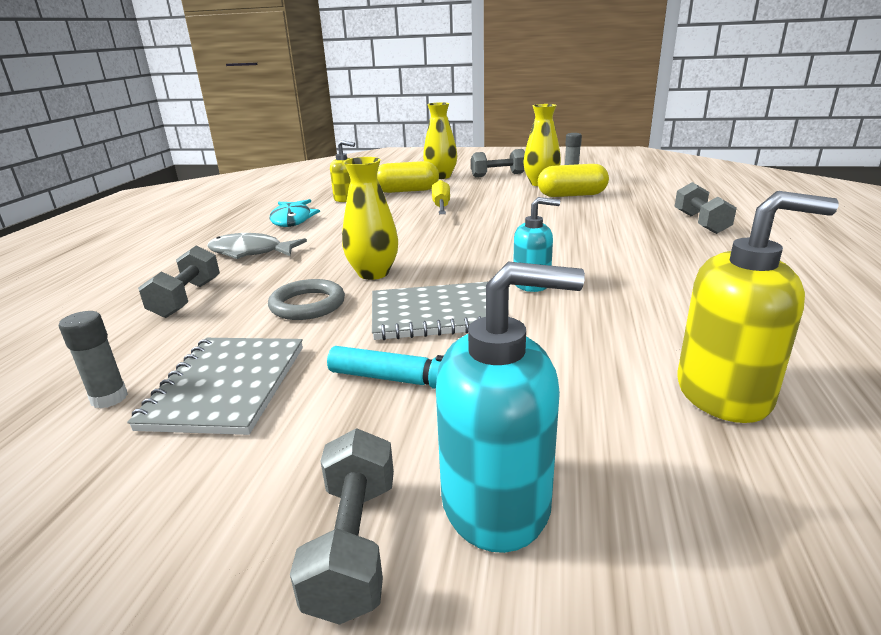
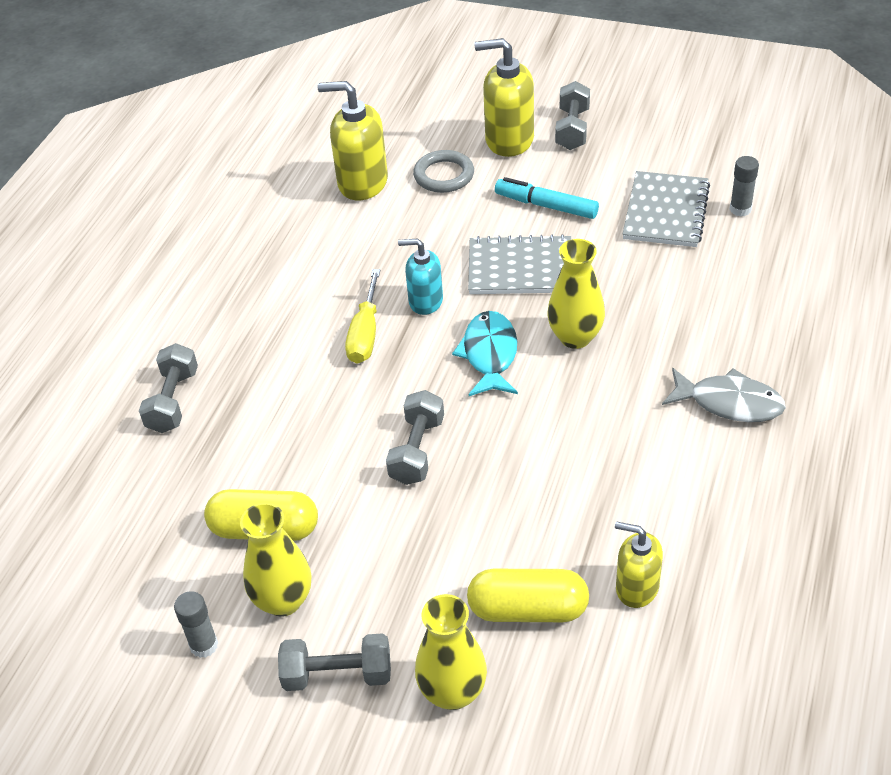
camera: 170 degrees left, 20 degrees up
(187, 299) = (754, 314): grey dumbbell -> grey dumbbell (417, 450)
(292, 219) = (707, 503): turquoise fish -> turquoise fish (489, 355)
(307, 305) = (632, 292): grey ring -> grey ring (444, 175)
(441, 206) = (478, 518): yellow screwdriver -> yellow screwdriver (365, 334)
(497, 502) = (509, 140): turquoise soap dispenser -> yellow soap dispenser

